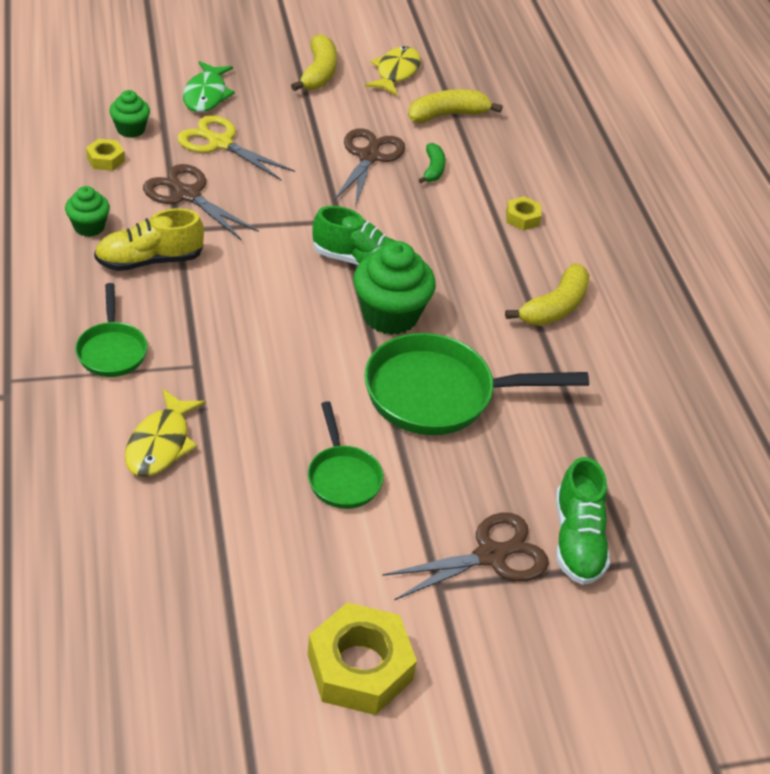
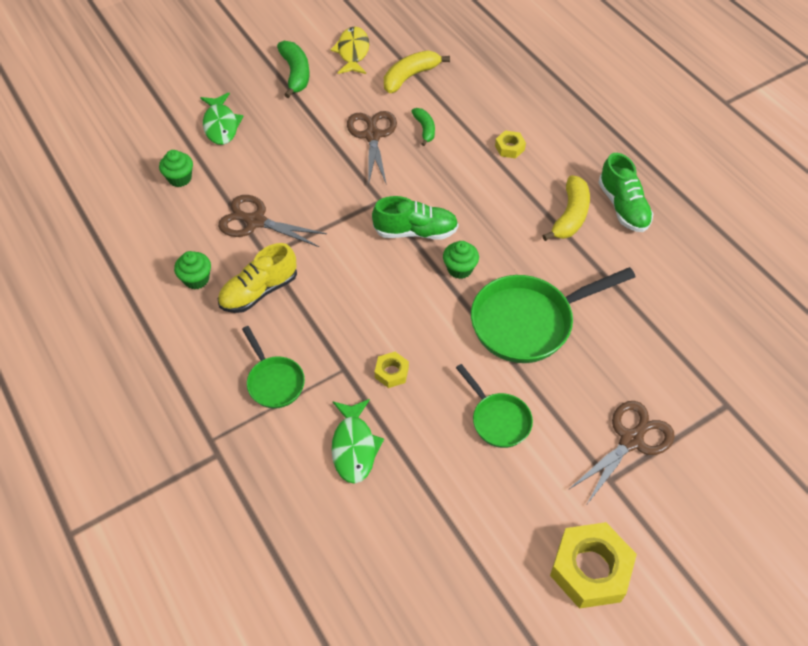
camera: 15 degrees left, 10 degrees up
(105, 159) = (175, 213): yellow nut -> yellow nut (391, 372)
(161, 443) = (354, 447): yellow fish -> green fish
(220, 143) = (255, 165): yellow scissors -> none
(318, 73) = (295, 74): yellow banana -> green banana
(390, 315) = (460, 269): green cupcake -> green cupcake, size x0.56
(577, 540) = (681, 402): green shoe -> green shoe (623, 207)

